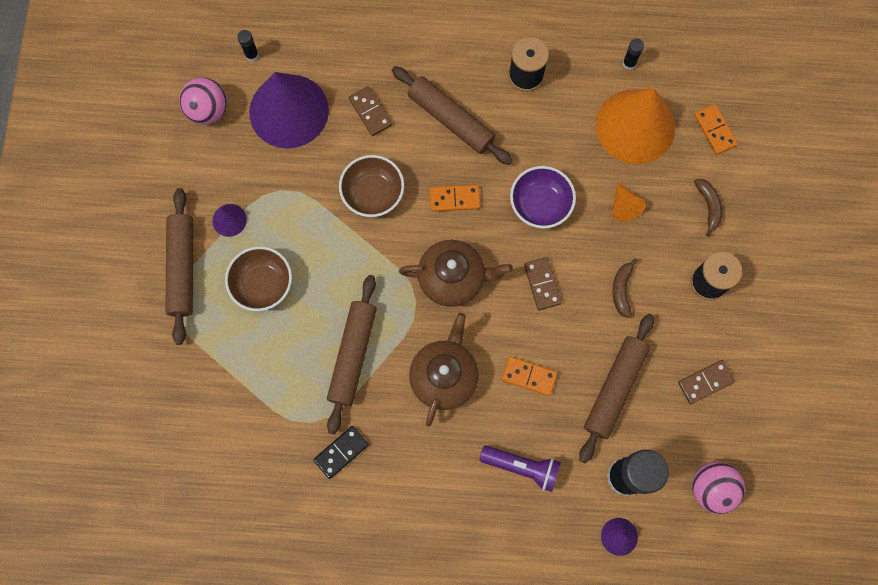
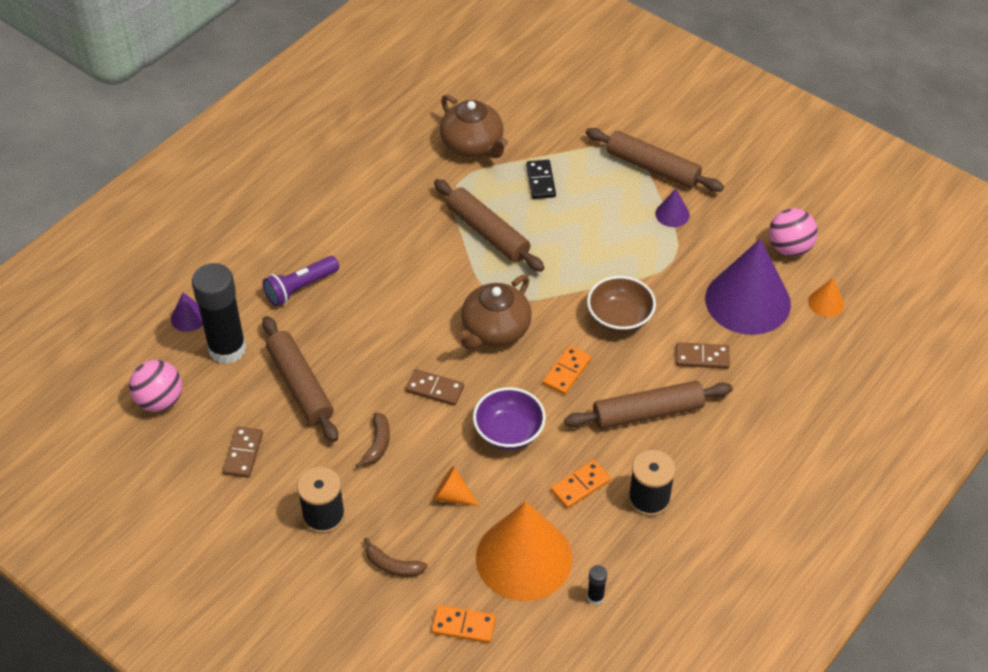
camera: 125 degrees right, 25 degrees down
(252, 55) = (826, 303): black glue stick -> orange cone
(262, 284) = (597, 208): brown bowl -> none
(341, 452) = (418, 188): black domino -> black domino (541, 181)
(444, 376) = (417, 279): brown teapot -> brown teapot (473, 145)
(529, 376) = (366, 334): orange domino -> orange domino (580, 486)
(622, 290) = (377, 444): brown banana -> brown banana turned 60 degrees clockwise

